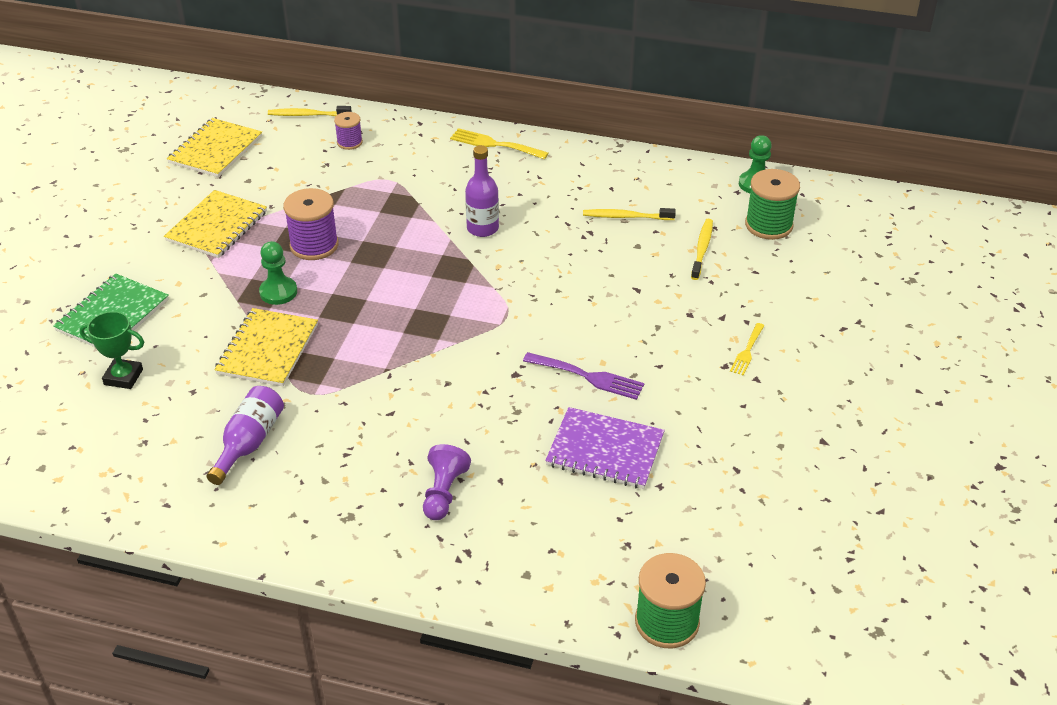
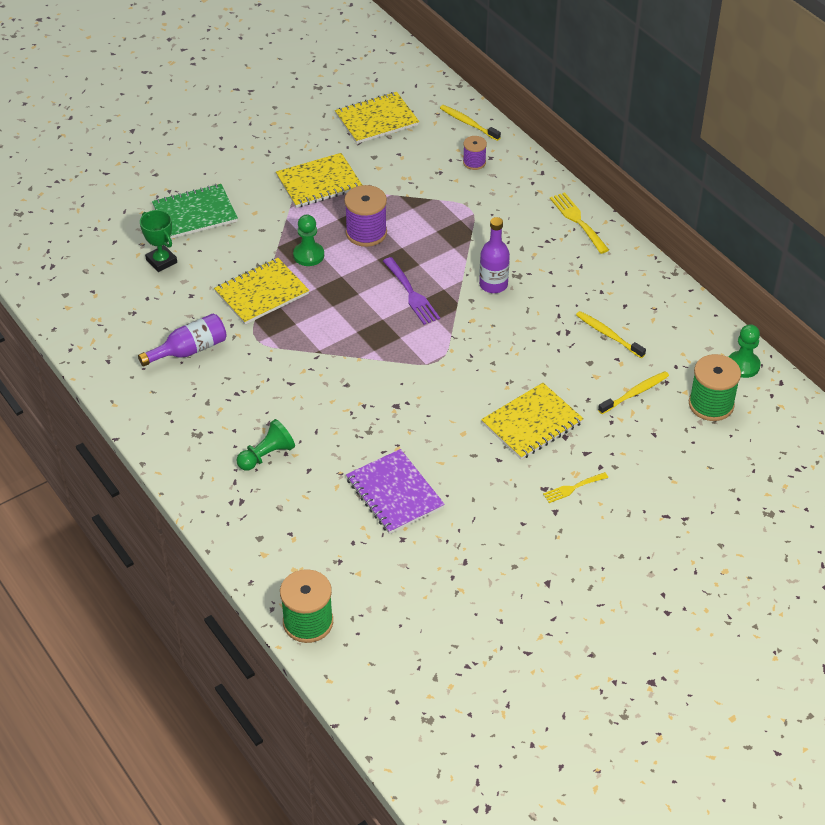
camera: 40 degrees right, 5 degrees up
(444, 492) = (267, 455): purple pawn -> green pawn
(588, 377) = (441, 437): purple fork -> purple fork (411, 294)
(650, 319) = (532, 423): none -> yellow notebook

